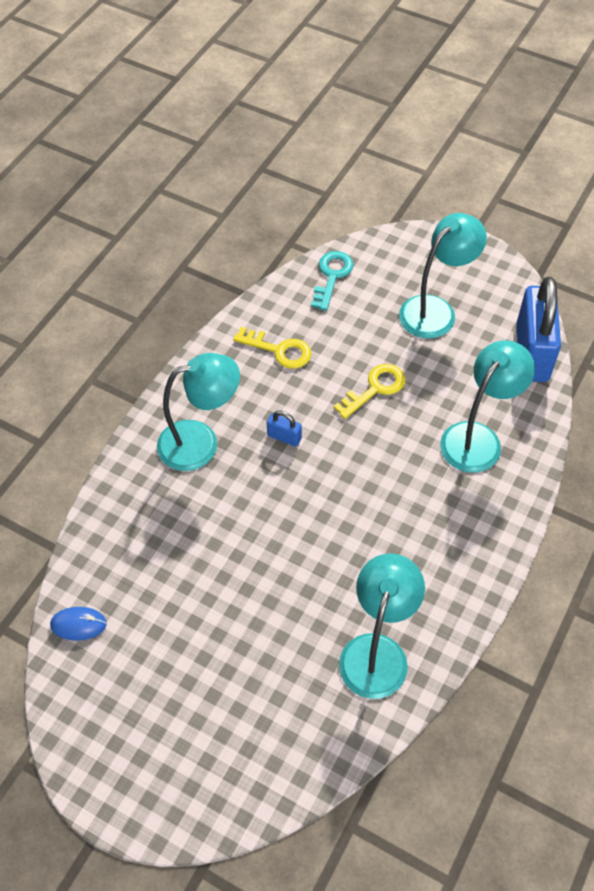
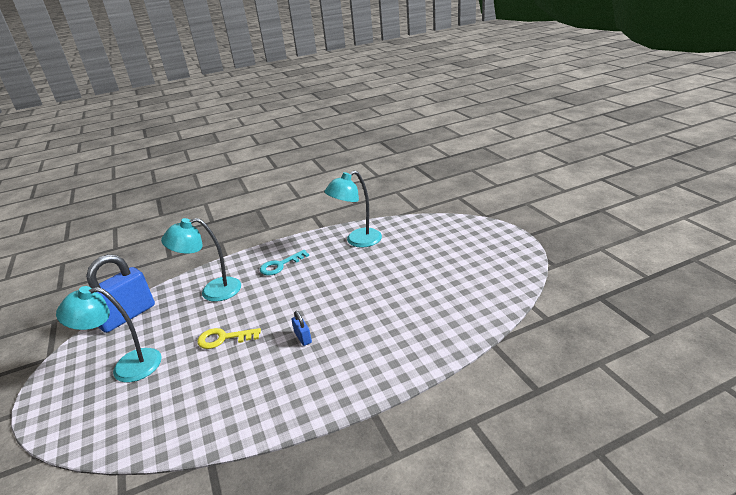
camera: 140 degrees left, 25 degrees down
(78, 624) = (497, 300): blue mouse -> none
(200, 442) = (354, 359): turquoise lamp -> none
(279, 350) = (244, 394): yellow key -> none
(332, 276) = (141, 433): turquoise key -> turquoise key (280, 265)

